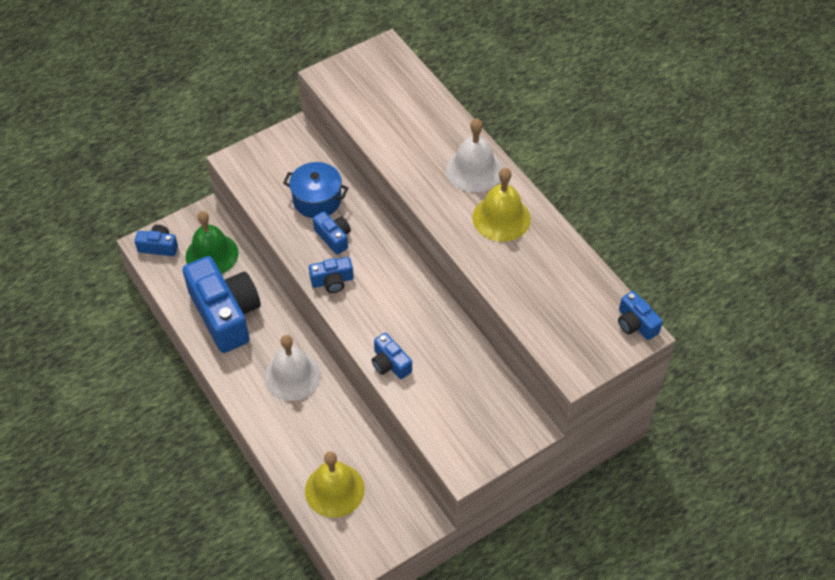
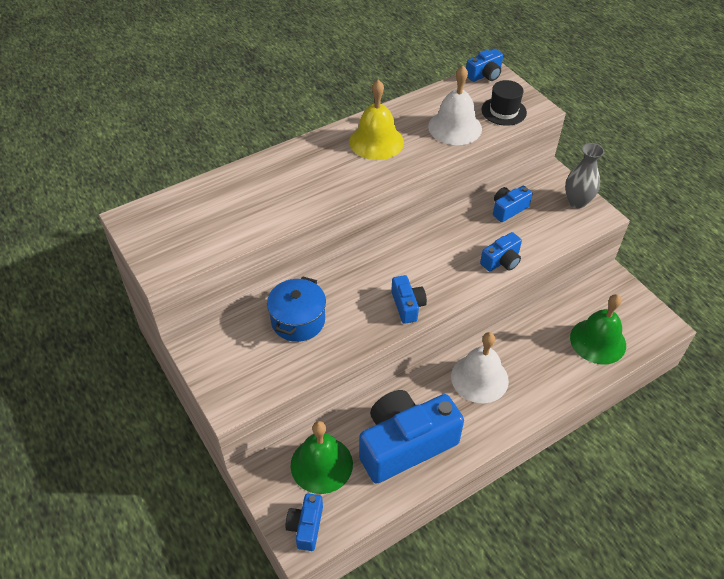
camera: 90 degrees left, 5 degrees down
(333, 237) = (350, 305): blue camera -> blue camera (508, 209)
(334, 490) = (598, 341): yellow bell -> green bell
(474, 170) = (316, 157): white bell -> white bell (455, 127)
(484, 448) = (577, 202): none -> grey vase
(565, 337) = (503, 111): none -> black hat

